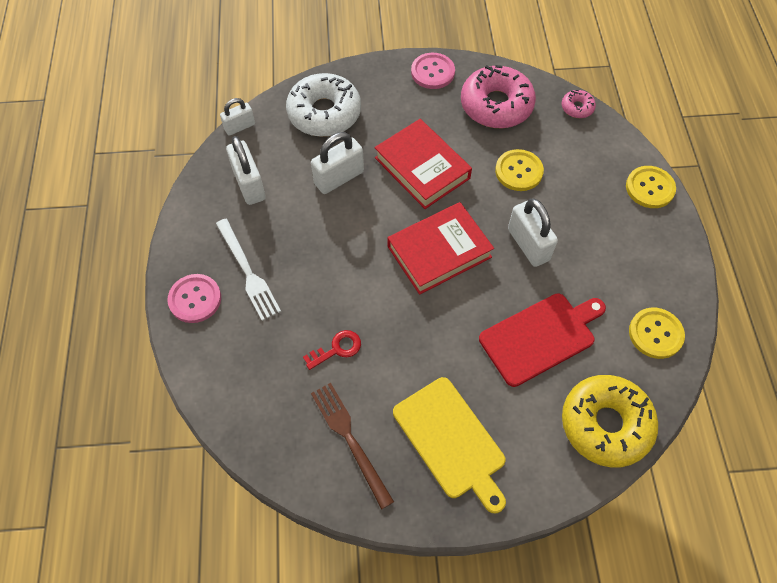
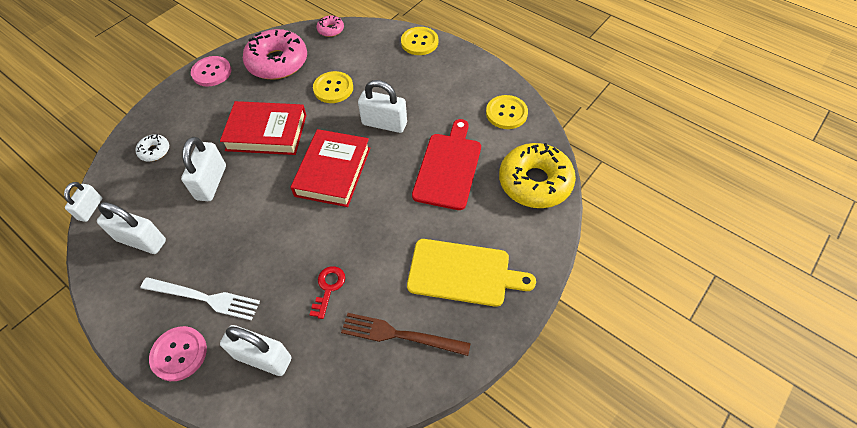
camera: 45 degrees left, 5 degrees down
(242, 357) = (263, 358): none -> white padlock
(324, 113) = (154, 151): white donut -> white donut, size x0.45

